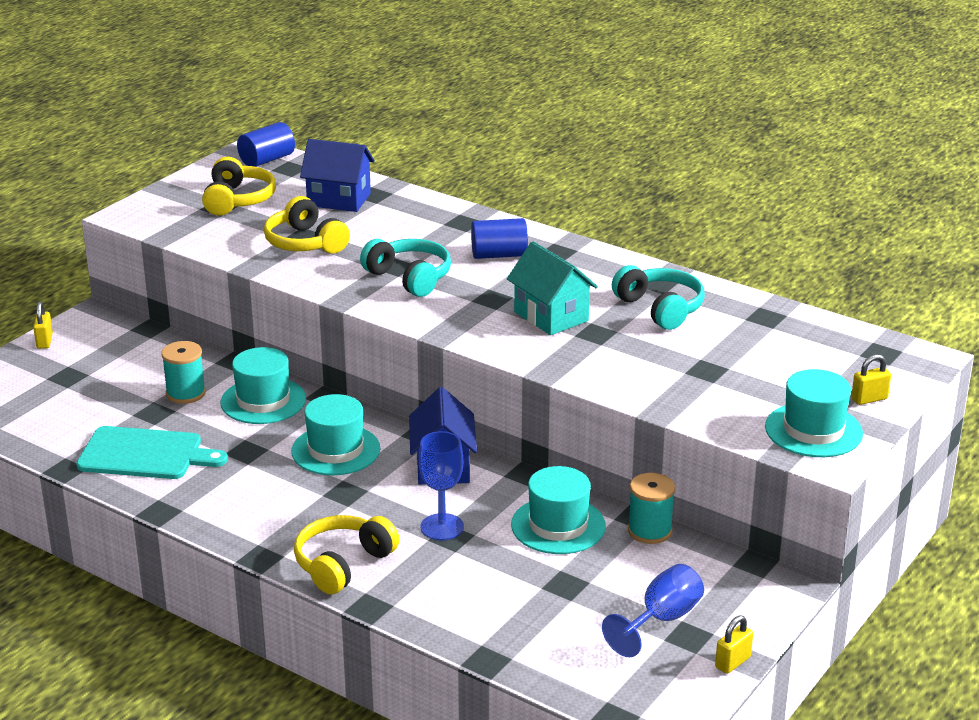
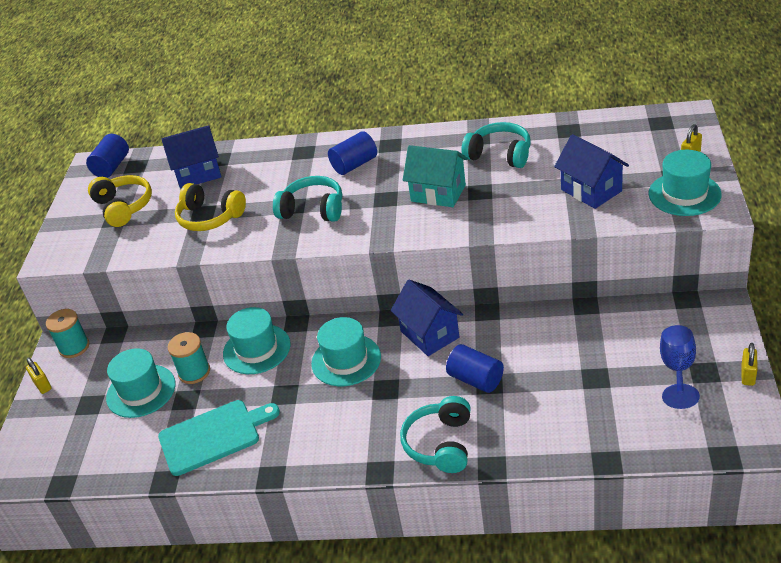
camera: 25 degrees left, 10 degrees up
(343, 564) = (441, 444): yellow headphones -> turquoise headphones
(442, 527) = (476, 379): blue goblet -> blue cylinder
(558, 525) = (546, 338): turquoise hat -> turquoise hat (141, 391)
(649, 531) = (604, 311): turquoise spool -> turquoise spool (74, 347)
(715, 383) = (591, 190): none -> blue house

